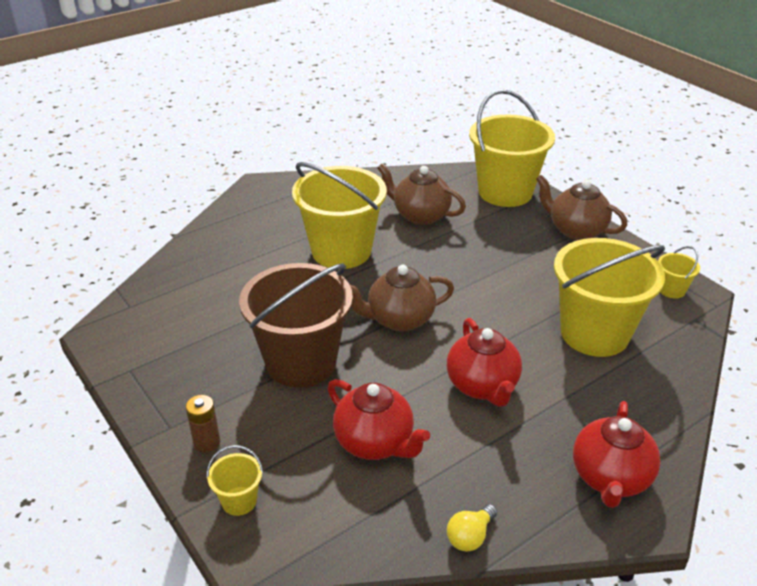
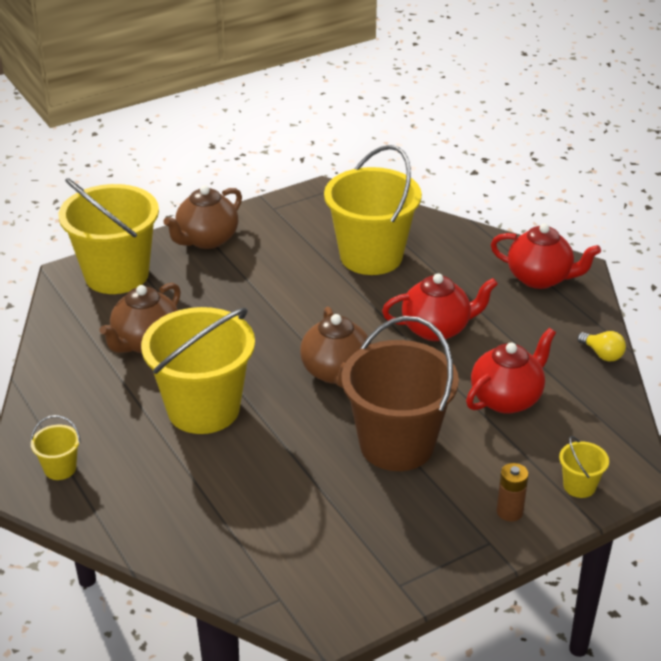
camera: 85 degrees left, 0 degrees up
(671, 290) = (315, 204): yellow bucket -> yellow bucket (60, 468)

